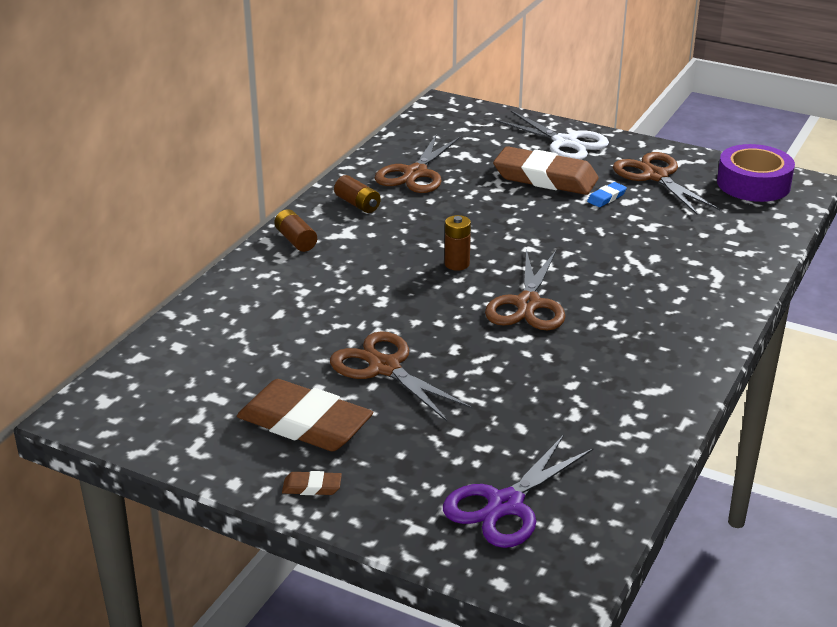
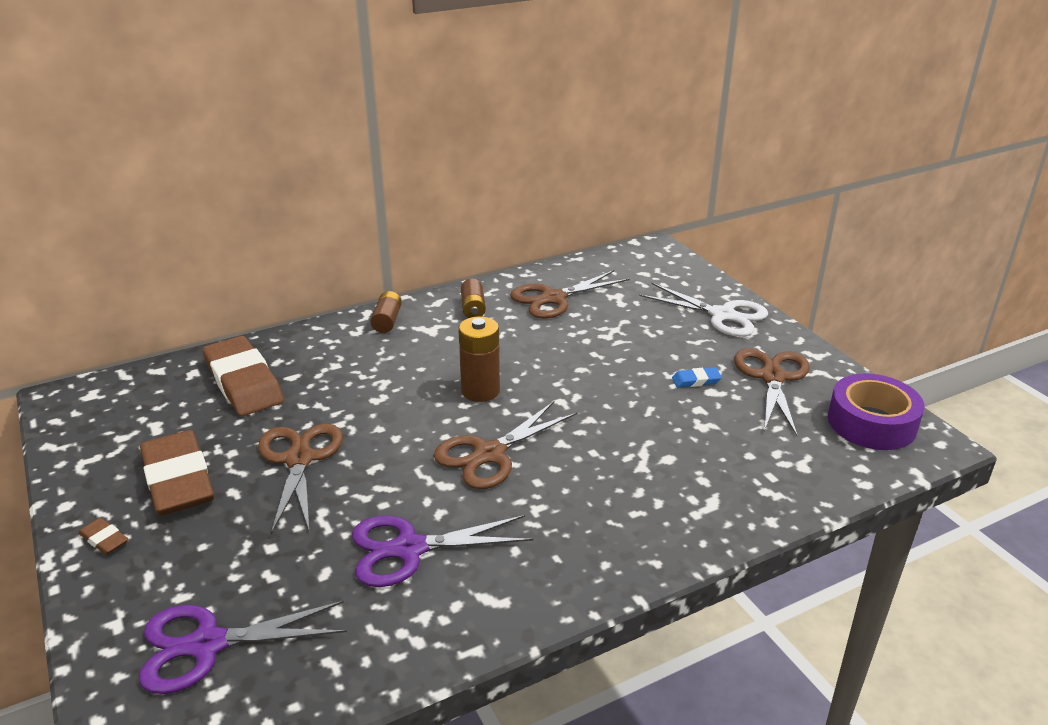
camera: 35 degrees right, 0 degrees up
(457, 264) = (480, 391): brown battery -> brown battery, size x1.51
(545, 178) = (661, 341): brown eraser -> brown eraser (243, 382)
(559, 386) = (409, 549): none -> purple scissors
(565, 143) = (722, 315): white scissors -> white scissors turned 45 degrees counterclockwise

